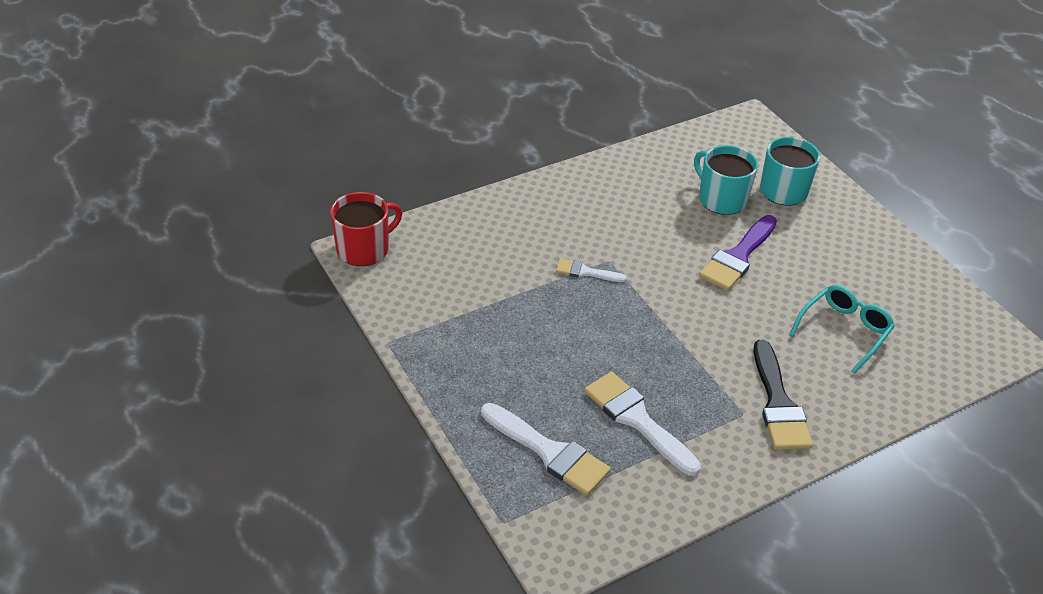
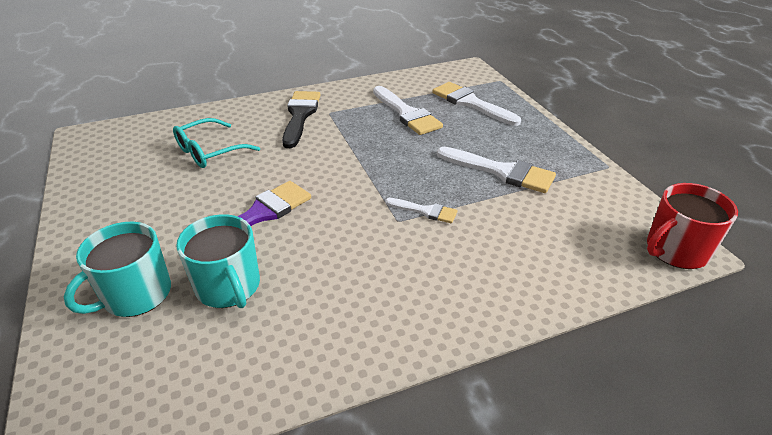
camera: 170 degrees left, 5 degrees down
(511, 326) = (501, 171): none -> white brush

